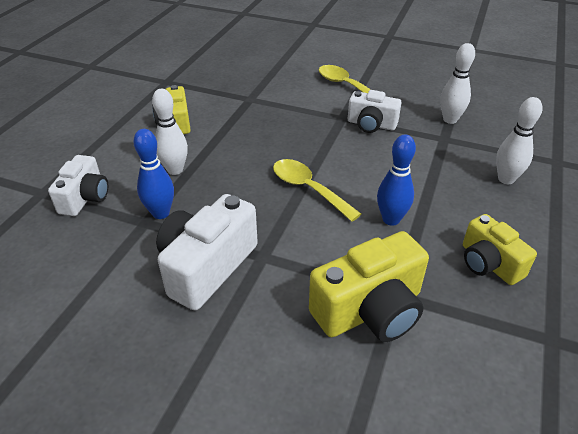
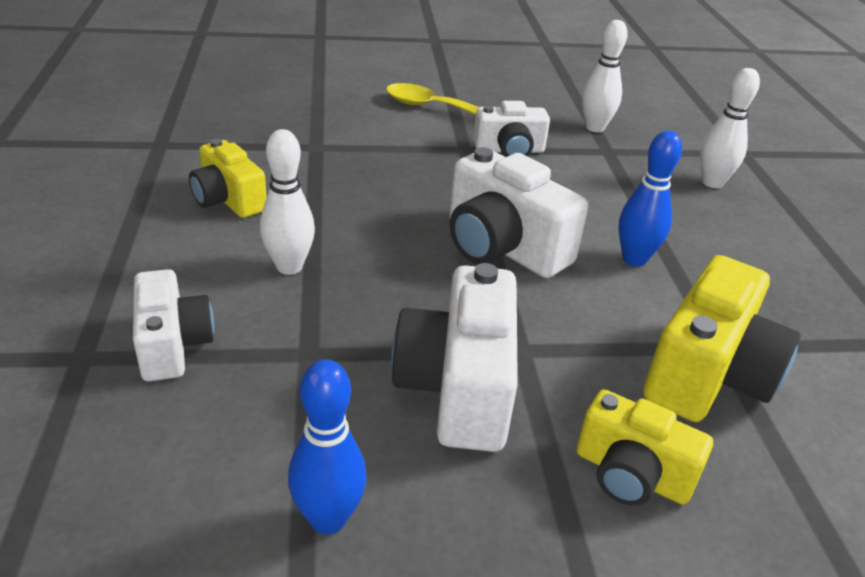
camera: 30 degrees left, 5 degrees down
(161, 213) = (322, 333): blue bowling pin -> blue bowling pin (328, 519)
(308, 189) = (502, 247): yellow spoon -> white camera
(488, 263) = (778, 280): yellow camera -> yellow camera (631, 474)

